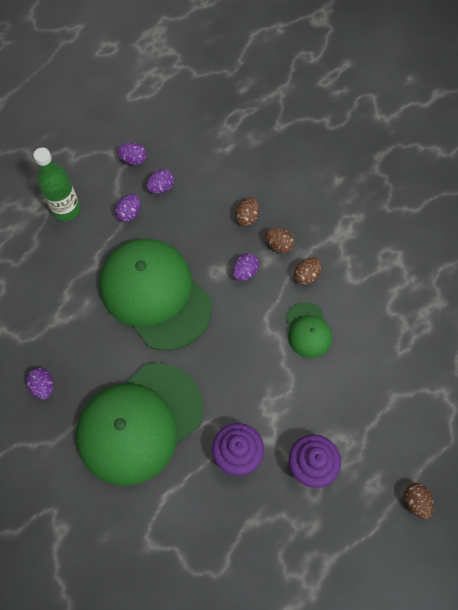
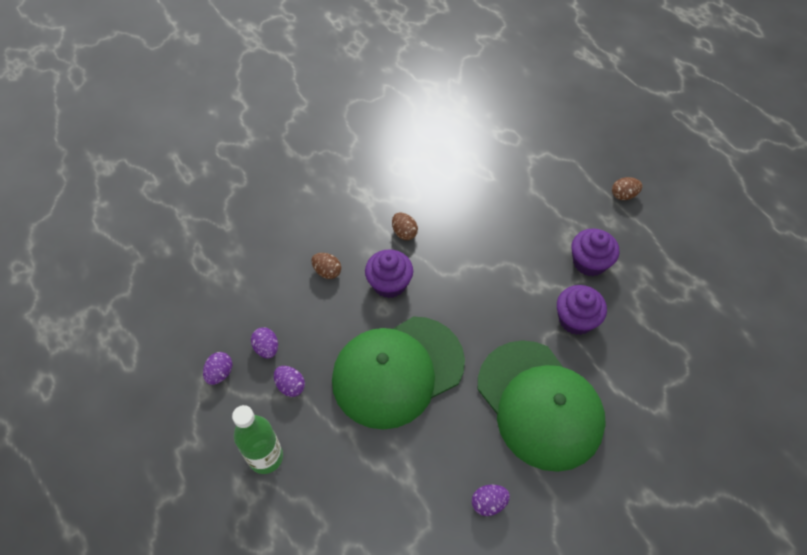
camera: 80 degrees left, 10 degrees down
(245, 272) = (389, 283): purple egg -> purple cupcake
(279, 245) = (366, 249): brown egg -> none
(308, 330) = (461, 242): green cap -> none

